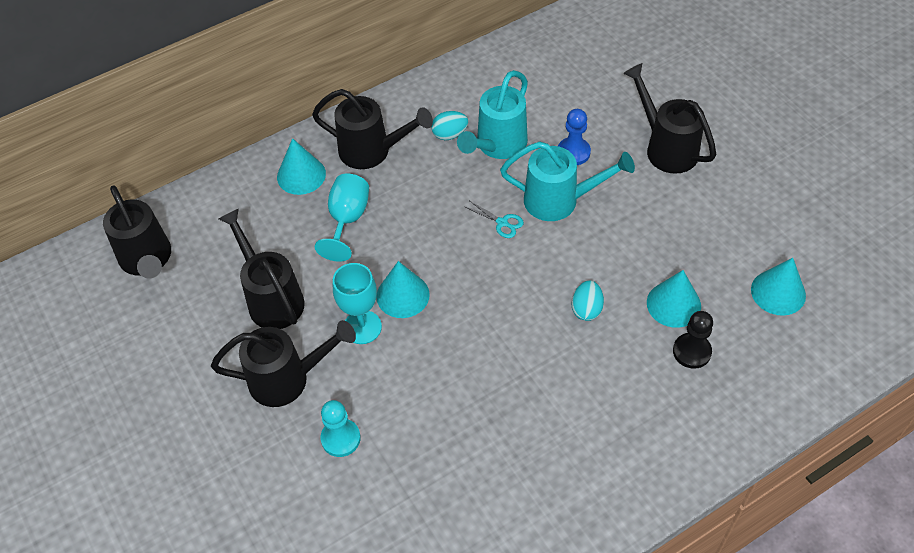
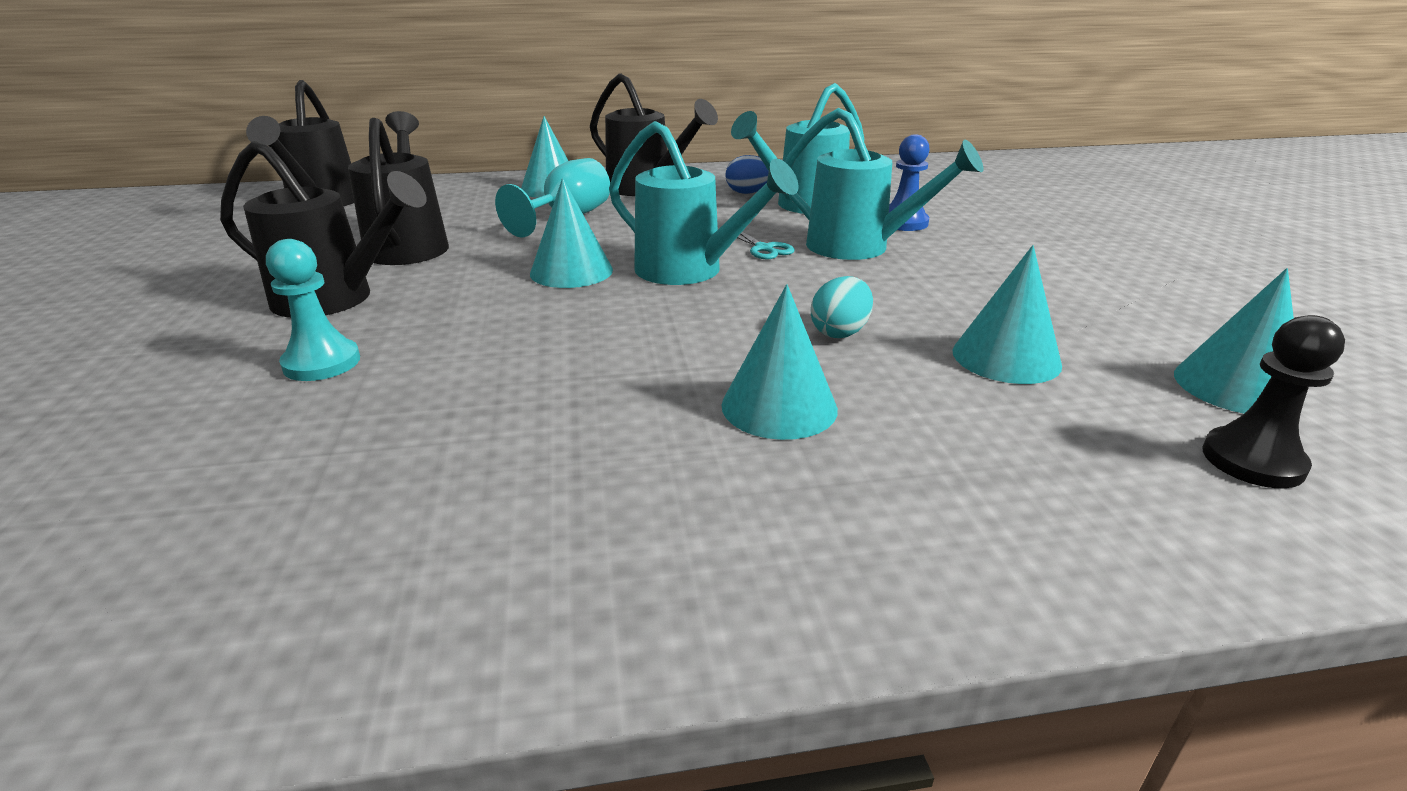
camera: 20 degrees right, 25 degrees down
(362, 327) = (487, 283): turquoise goblet -> none
(450, 134) = (748, 193): turquoise egg -> blue egg
(473, 269) = (689, 271): none -> turquoise watering can
(585, 387) = (779, 406): none -> turquoise cone
(666, 148) = (1047, 239): black watering can -> none
(692, 351) = (1024, 414): black pawn -> black pawn (1252, 461)

